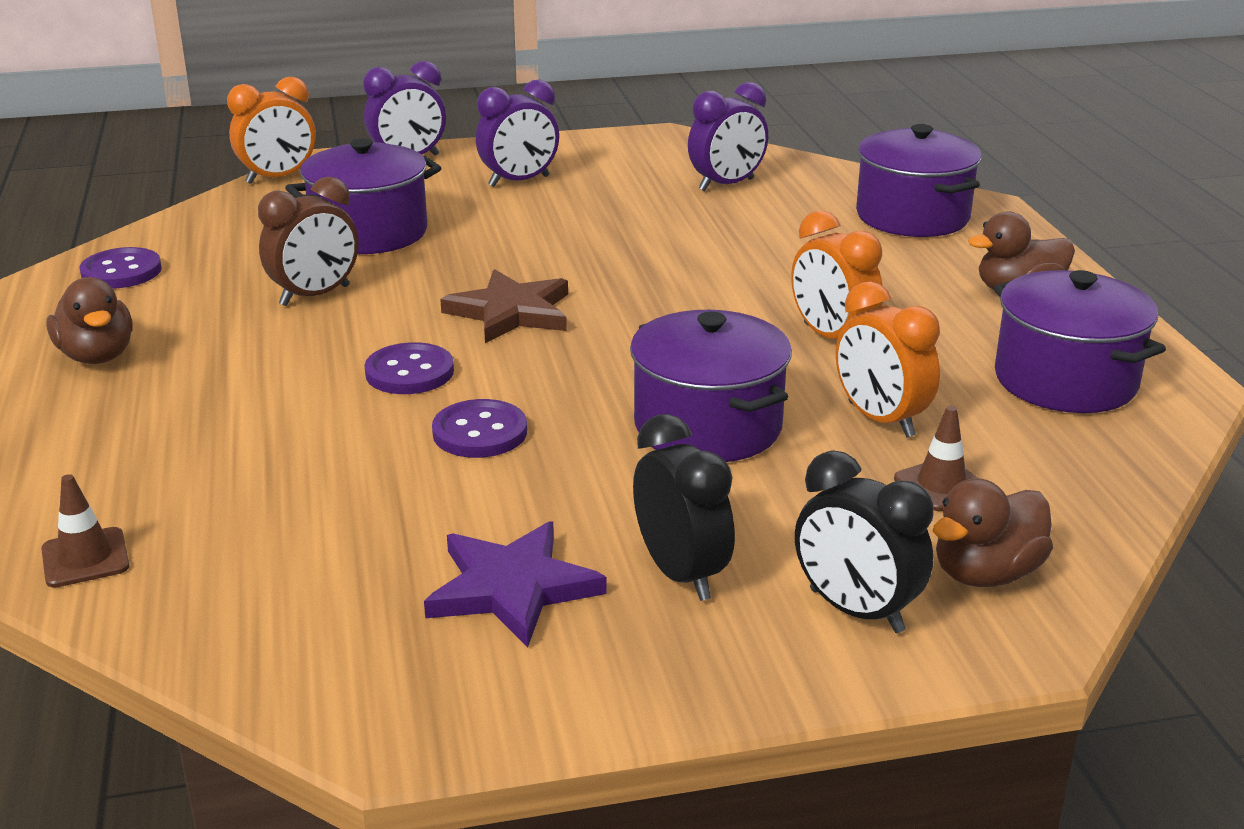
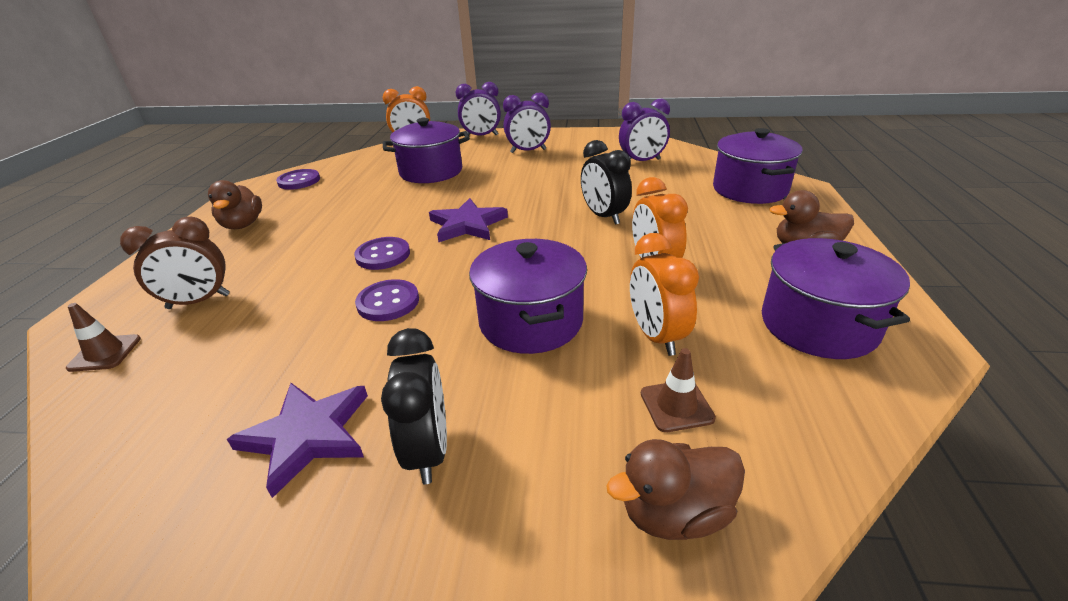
camera: 20 degrees right, 5 degrees up
(315, 296) = (375, 203): brown clock -> brown clock (198, 301)
(511, 312) = (467, 224): brown star -> purple star
(856, 611) = (539, 528): black clock -> black clock (604, 216)

